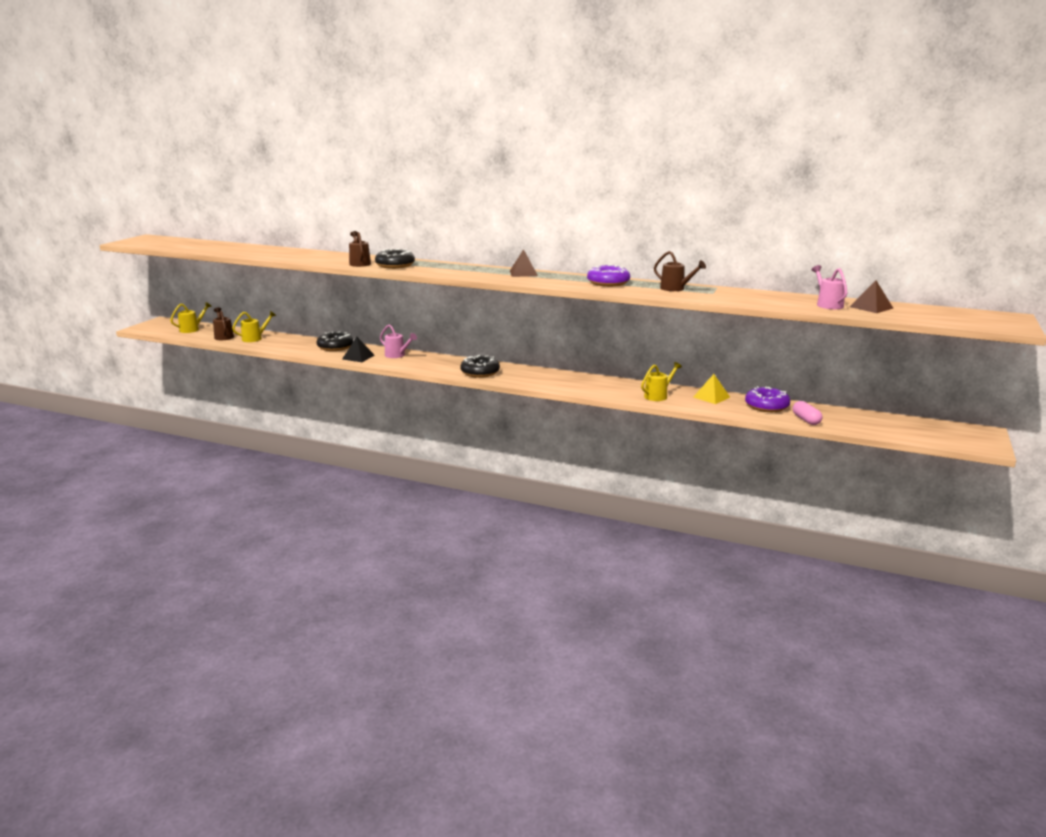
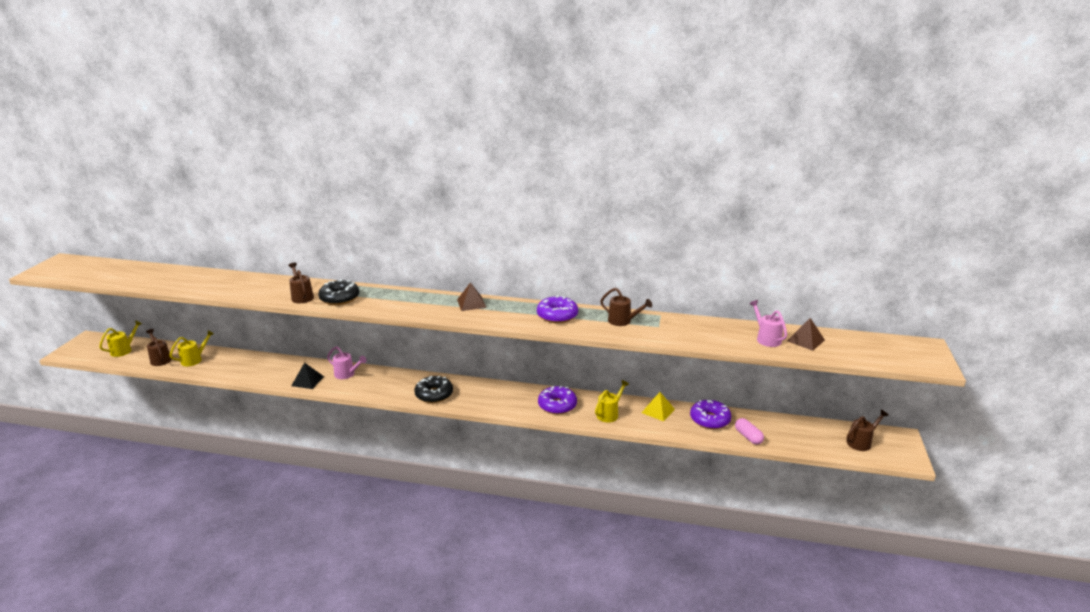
camera: 10 degrees left, 5 degrees up
(335, 347) = (281, 367): black donut -> none
(604, 387) = (557, 405): none -> purple donut
(935, 432) = (861, 442): none -> brown watering can

